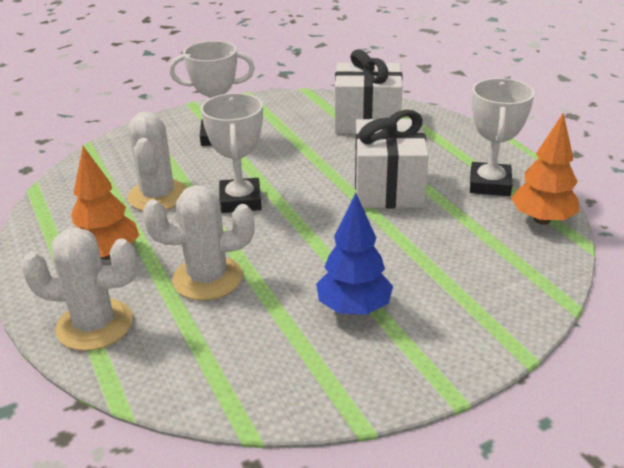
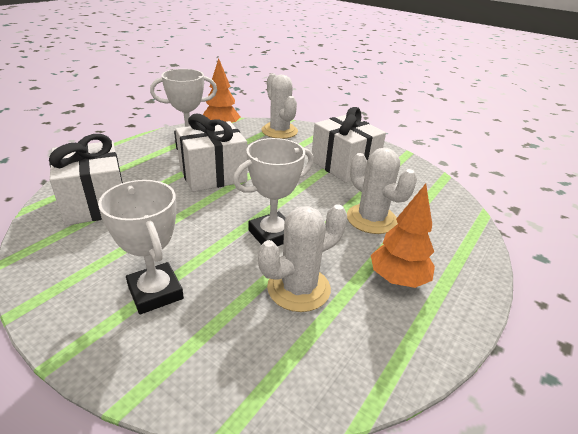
camera: 120 degrees left, 0 degrees up
(95, 325) = (458, 249): white cactus -> white cactus (279, 131)
(354, 308) = (344, 165): blue tree -> white gift

